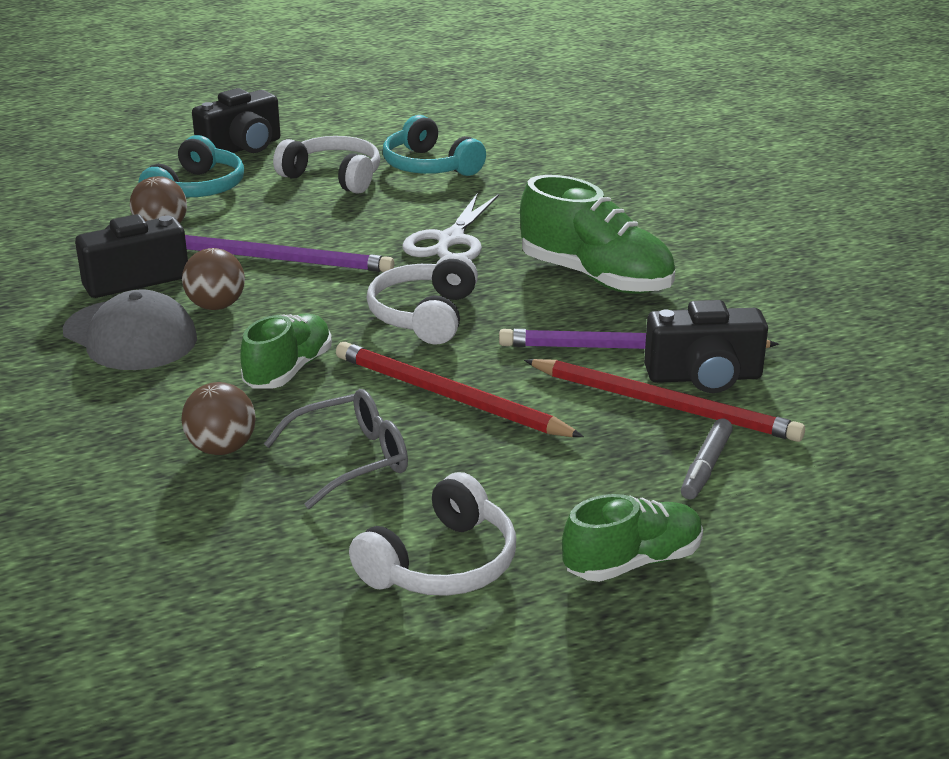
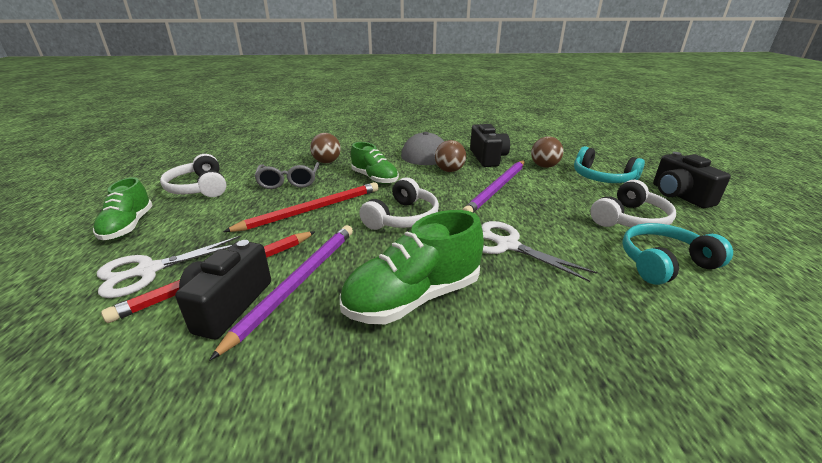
camera: 110 degrees right, 0 degrees up
(424, 315) = (402, 218): white headphones -> white headphones turned 90 degrees clockwise
(706, 467) = (149, 270): grey marker -> white scissors

